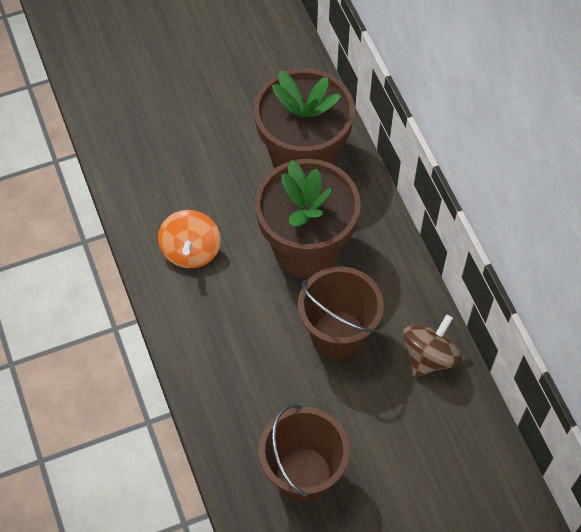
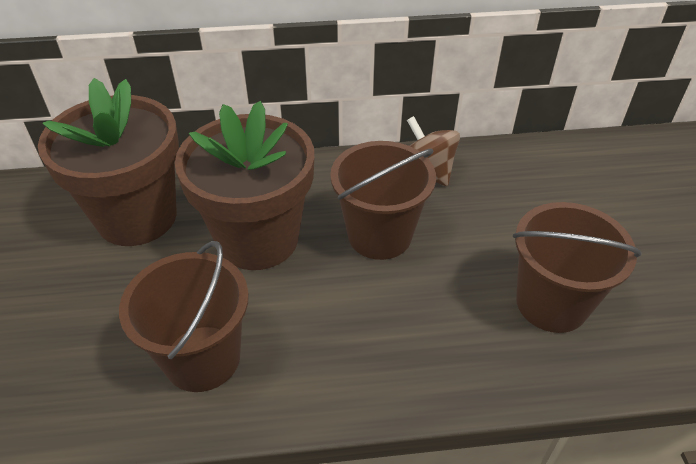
camera: 75 degrees left, 15 degrees down
(191, 251) = (202, 358): orange spinning top -> brown bucket

